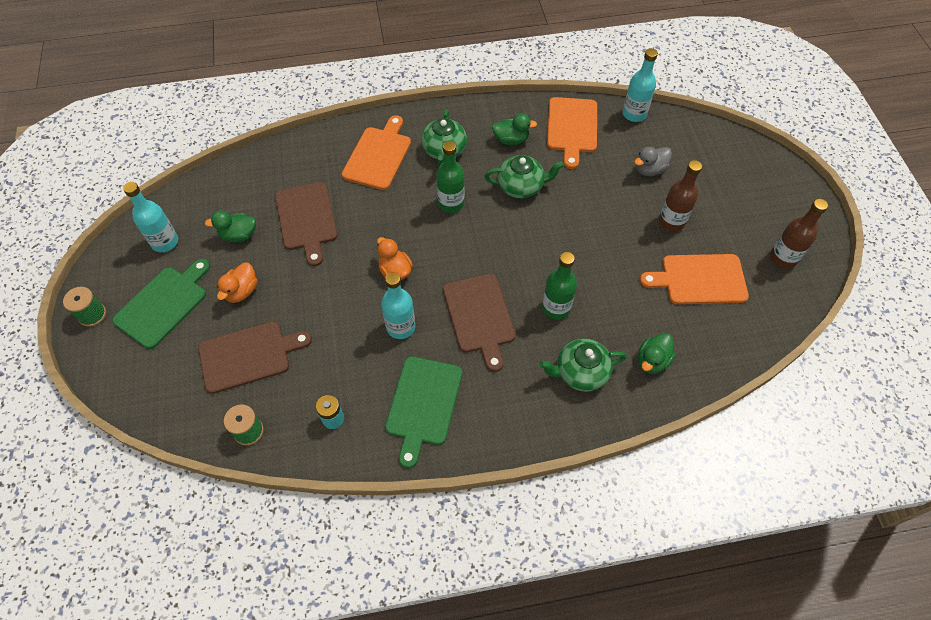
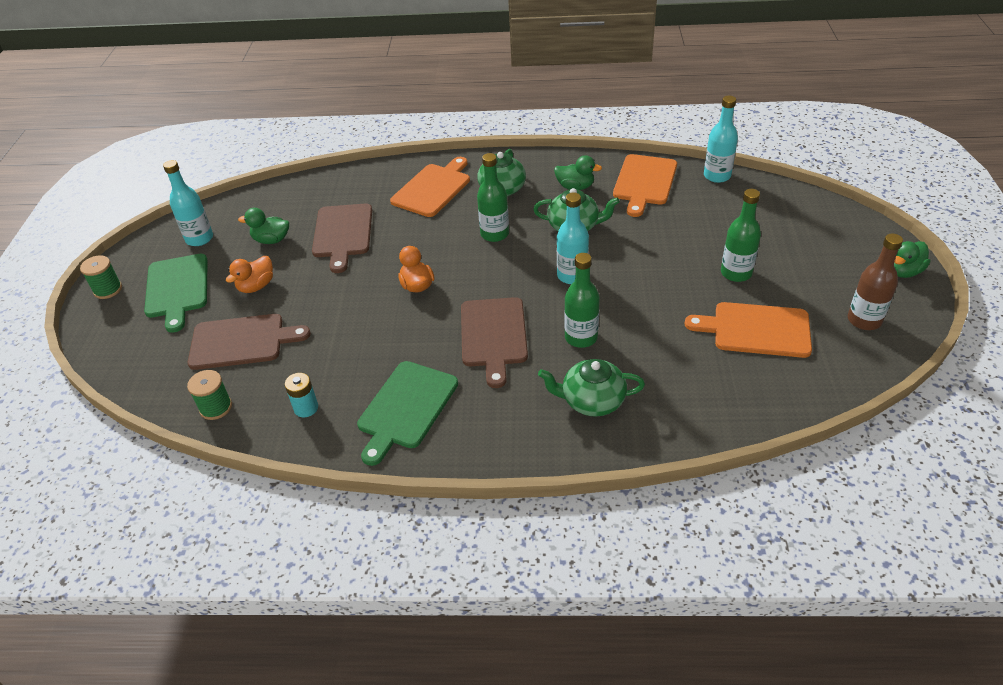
camera: 15 degrees right, 15 degrees down
(163, 304) = (177, 289): green cutting board -> green cutting board turned 120 degrees clockwise
(400, 327) = (406, 335): turquoise bottle -> turquoise bottle (572, 276)
(649, 170) = (722, 225): grey duck -> none
(652, 361) = (679, 400): green duck -> green duck (903, 271)
(671, 221) = (736, 273): brown bottle -> green bottle

